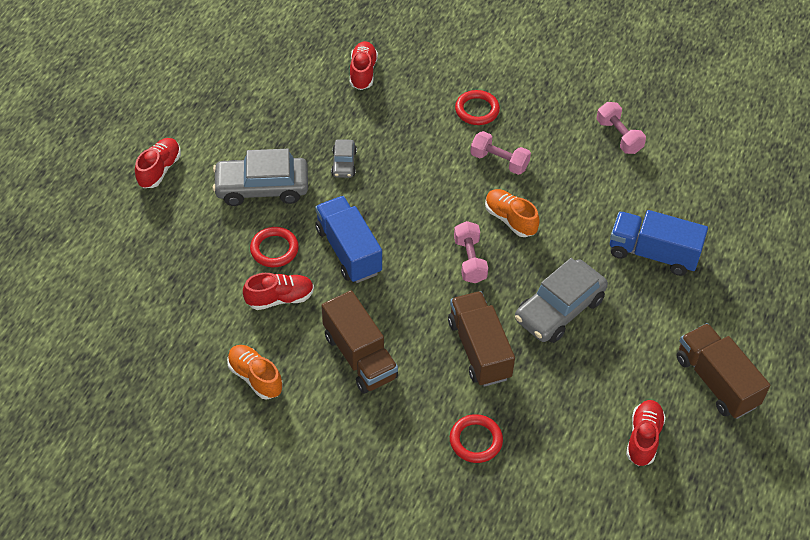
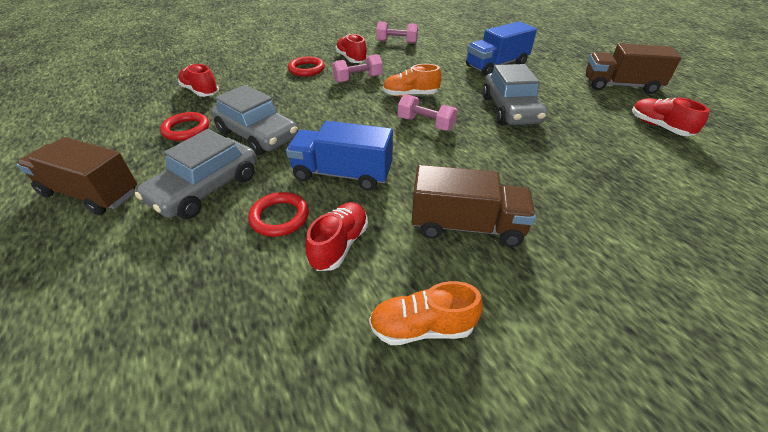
camera: 50 degrees left, 10 degrees down
(159, 170) = (63, 248): red shoe -> red shoe (351, 59)
(344, 163) = (257, 135): grey car -> grey car, size x1.98
(476, 440) = (621, 203): red ring -> red ring (186, 129)
(479, 349) = (518, 157): brown truck -> brown truck (91, 193)

